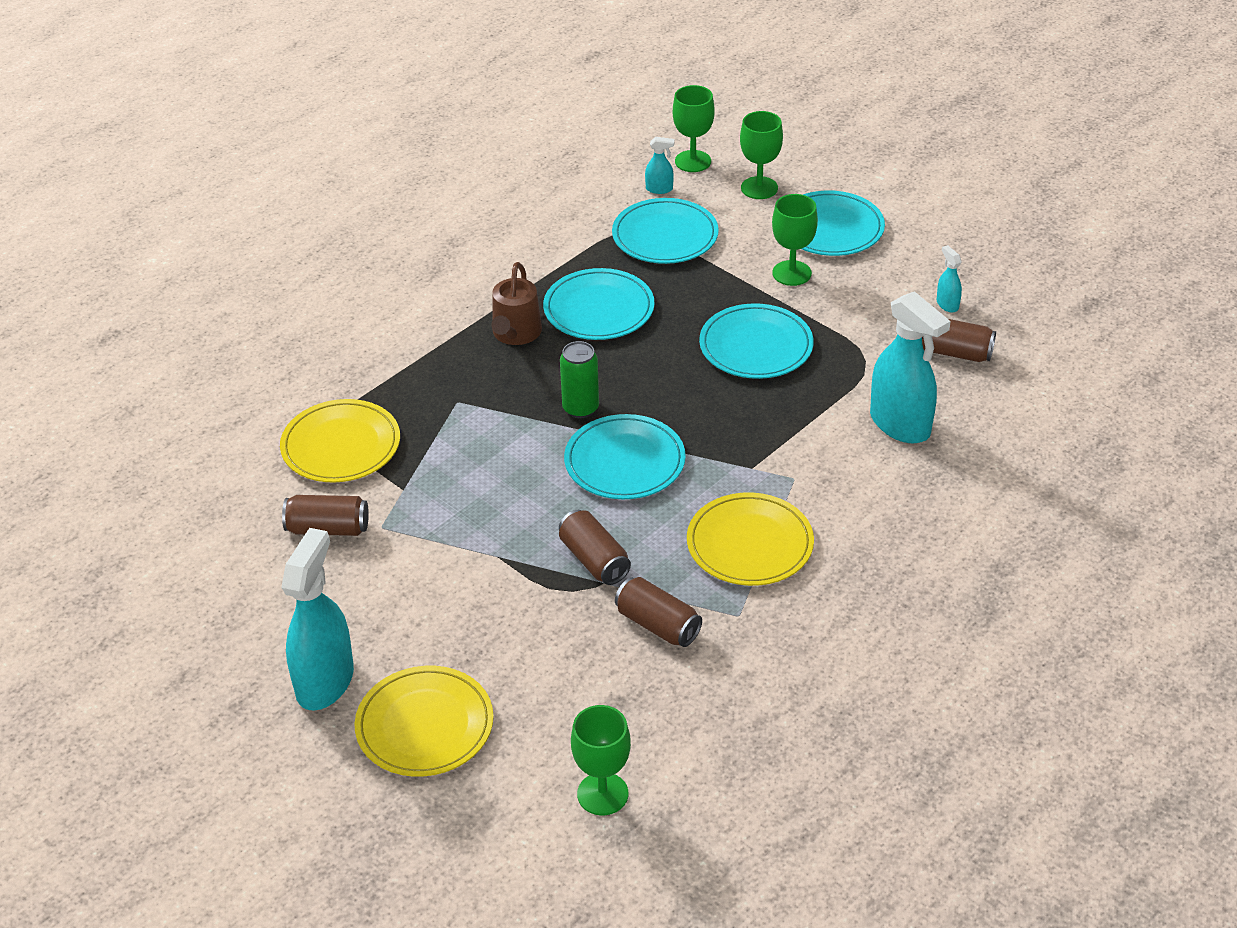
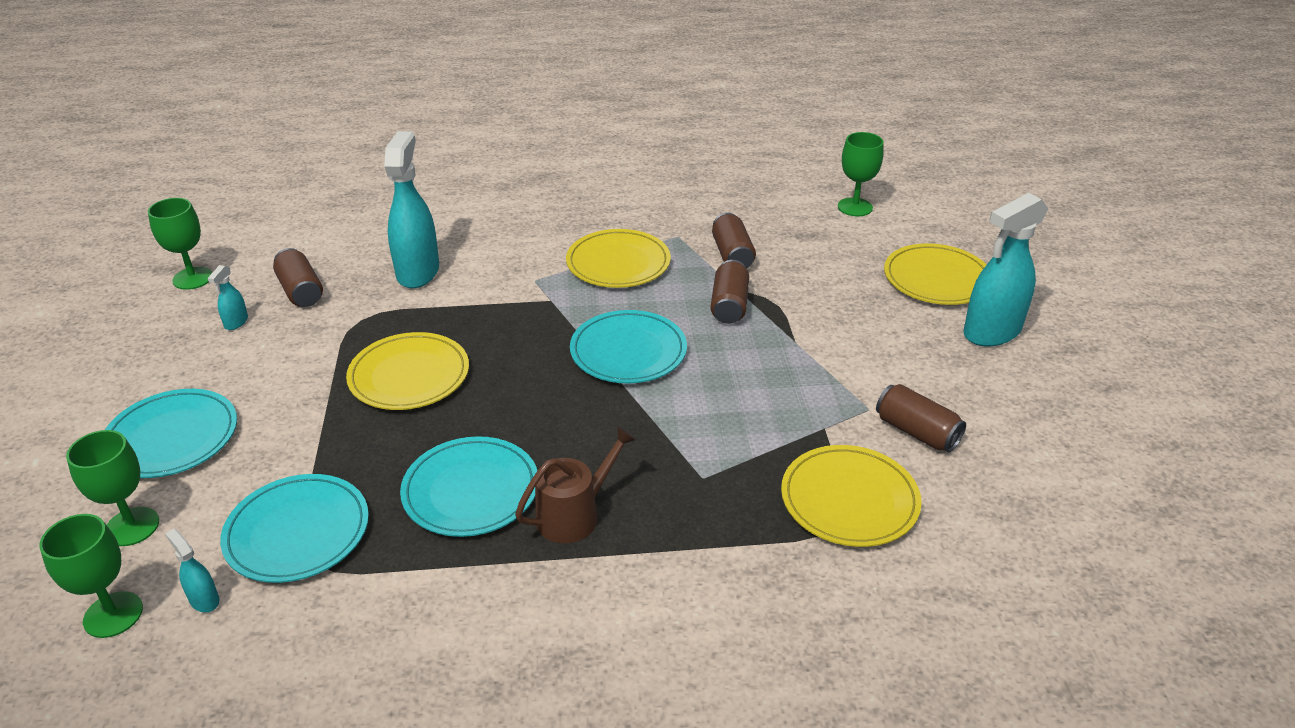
camera: 140 degrees left, 5 degrees down
(580, 408) = (608, 409): green can -> none
(756, 346) = (409, 376): turquoise plate -> yellow plate
(791, 273) = (277, 417): green goblet -> green goblet (193, 278)

